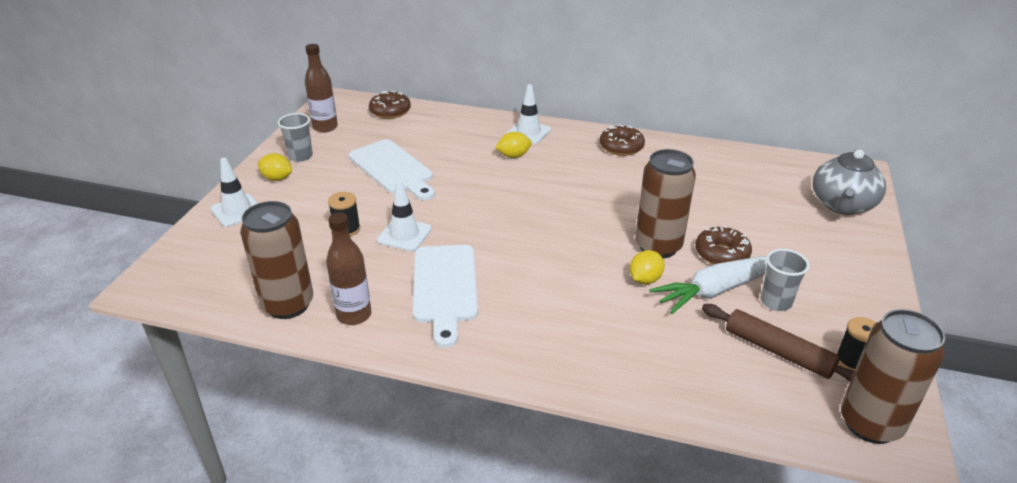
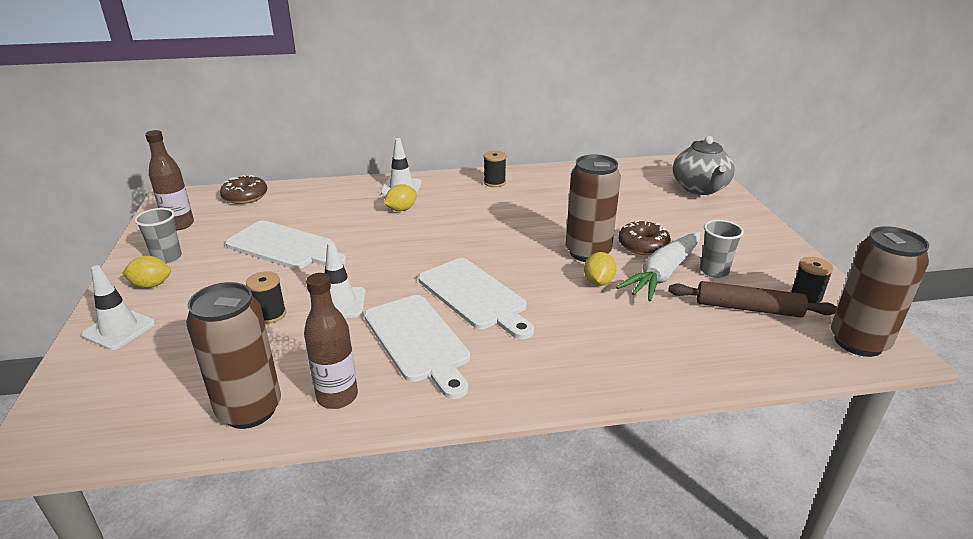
camera: 25 degrees left, 5 degrees down
(520, 260) = (474, 296): none -> white cutting board
(621, 147) = (494, 182): brown donut -> black spool

